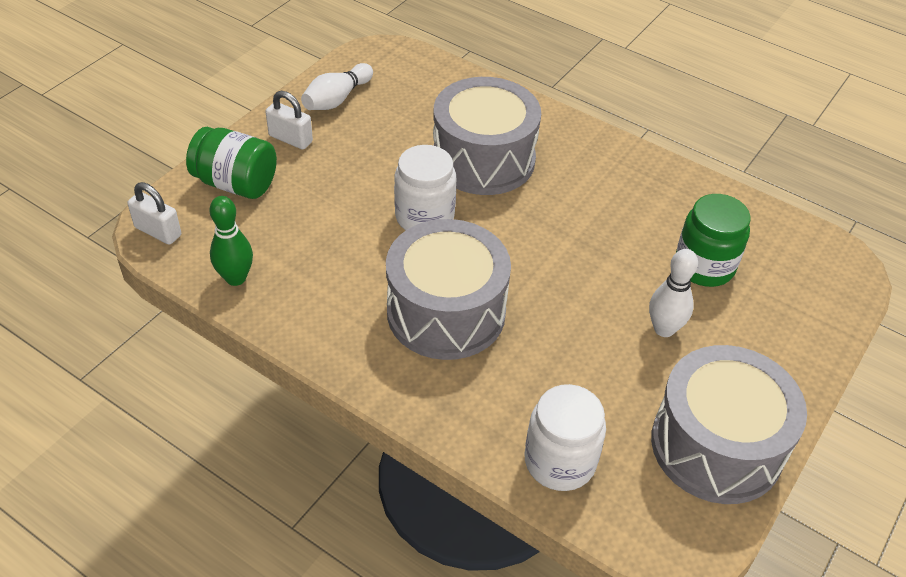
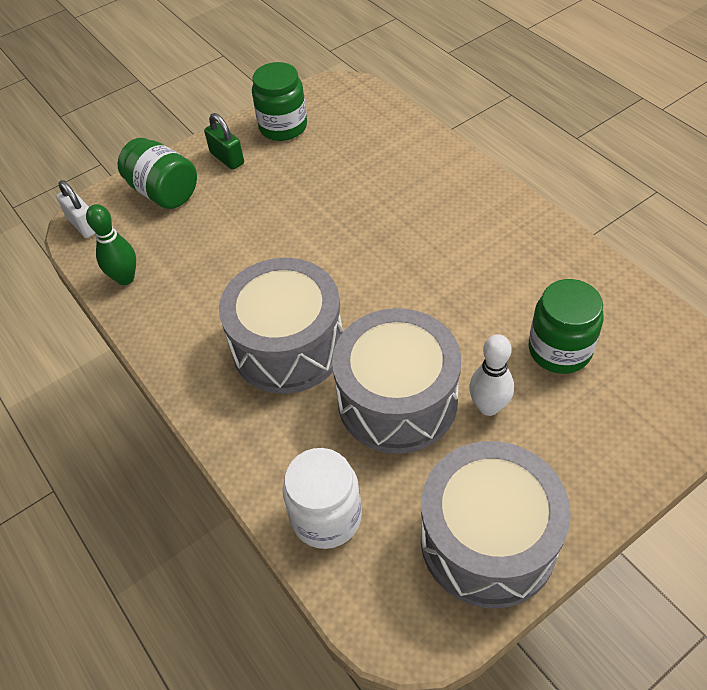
camera: 25 degrees right, 5 degrees up
(290, 139) = (227, 158): white padlock -> green padlock
(337, 99) = (283, 127): white bowling pin -> green jar
(424, 217) = (310, 250): white jar -> none
(483, 159) = (389, 203): grey drum -> grey drum (397, 400)

